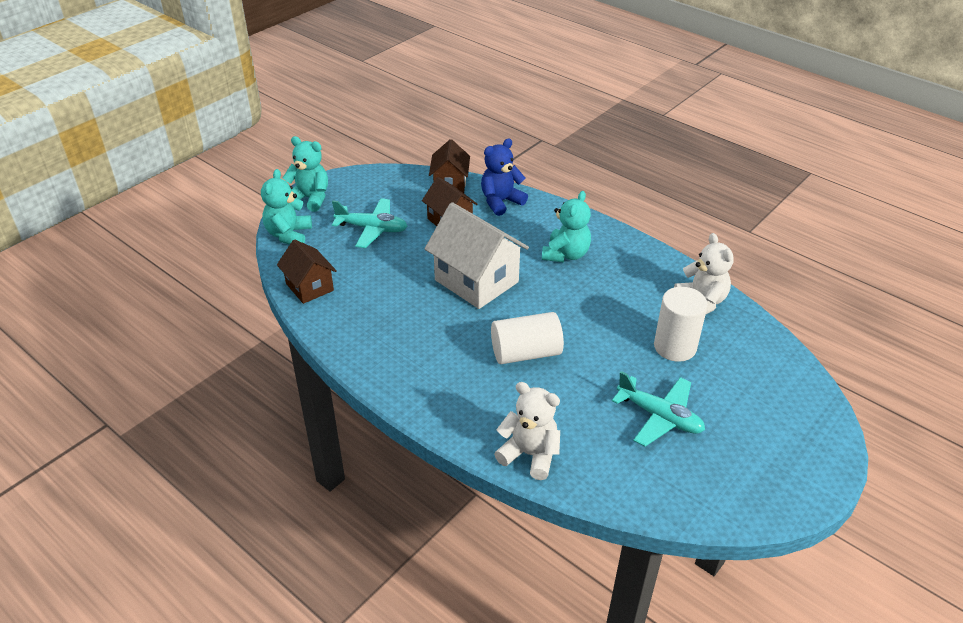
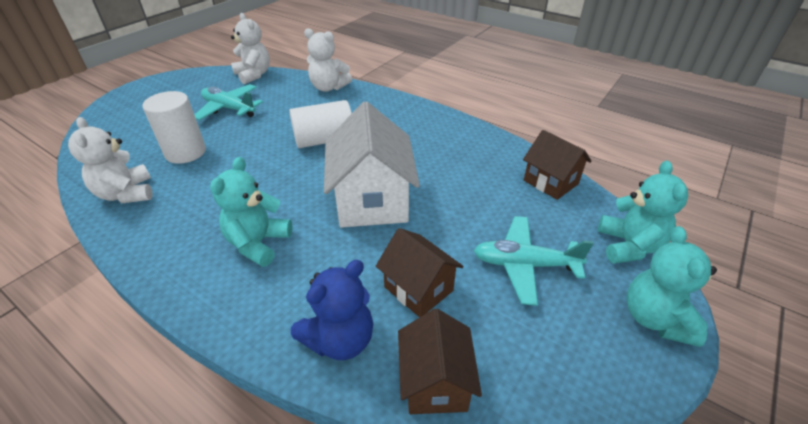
camera: 175 degrees right, 0 degrees up
(310, 199) = (655, 318): turquoise teddy bear -> turquoise teddy bear turned 75 degrees clockwise
(476, 281) = (372, 201): white house -> white house turned 45 degrees clockwise
(657, 500) = (254, 75): none -> white teddy bear

